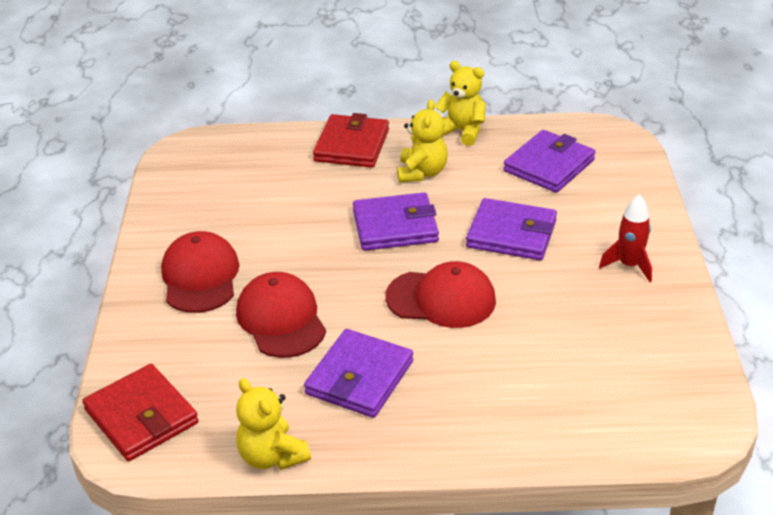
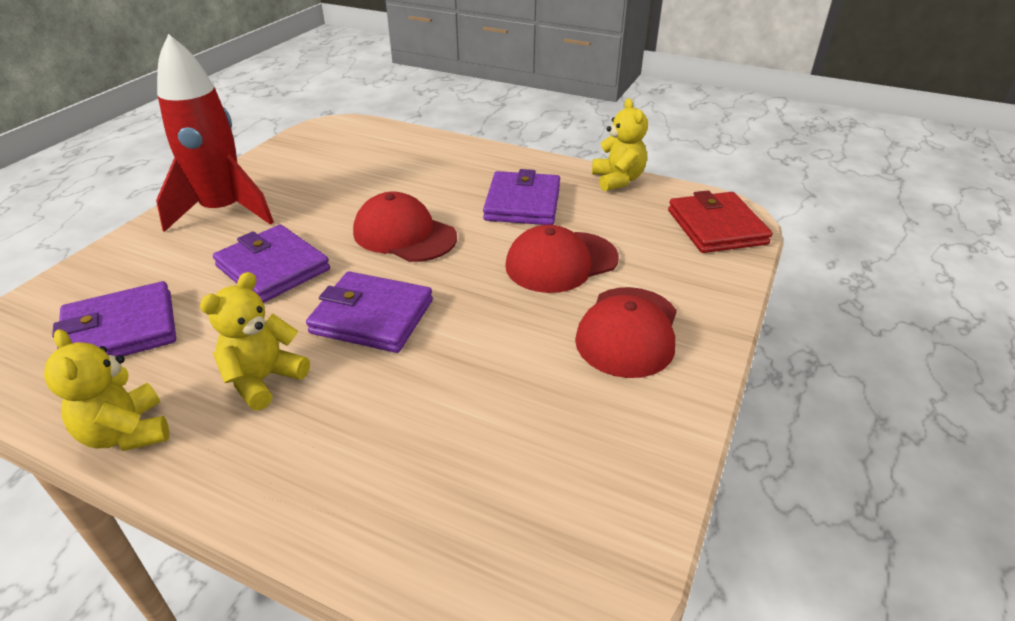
camera: 155 degrees left, 0 degrees up
(281, 319) = (561, 262): red cap -> red cap turned 60 degrees clockwise
(351, 145) = (297, 475): red wallet -> none
(359, 377) = (522, 203): purple wallet -> purple wallet turned 45 degrees counterclockwise
(629, 265) = (223, 211): red rocket -> red rocket, size x1.97

